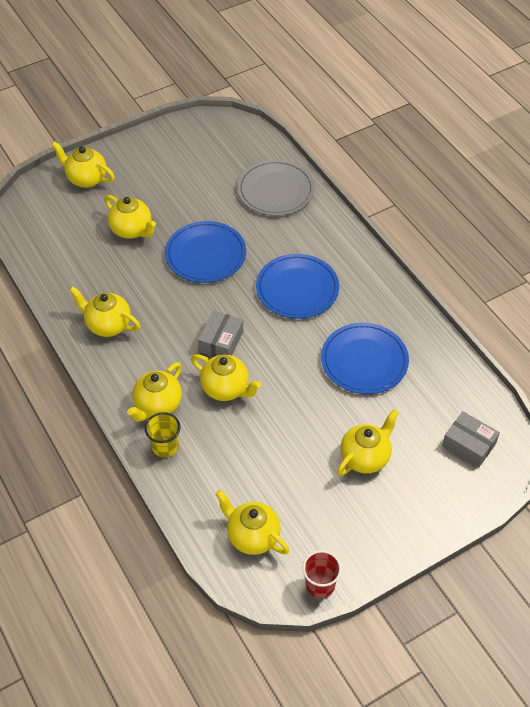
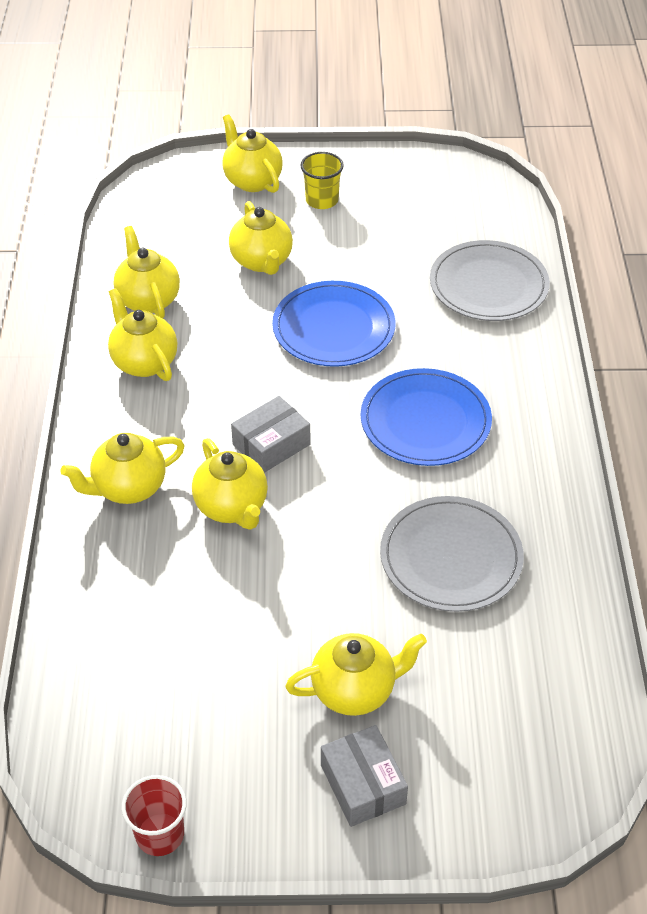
camera: 30 degrees right, 5 degrees down
(165, 446) = (98, 543): yellow cup -> yellow cup (322, 200)
(252, 536) = (119, 717): yellow teapot -> yellow teapot (148, 300)
(364, 361) = (451, 557): blue plate -> grey plate
(469, 445) = (524, 749): grey box -> grey box (363, 784)

